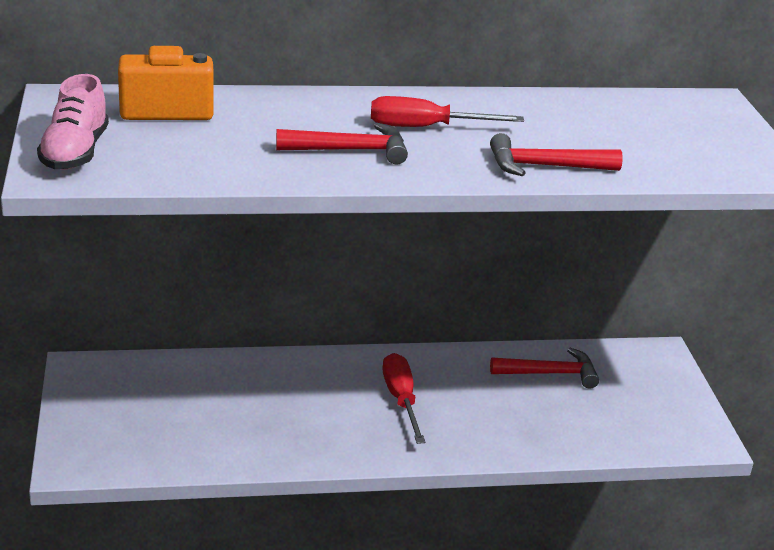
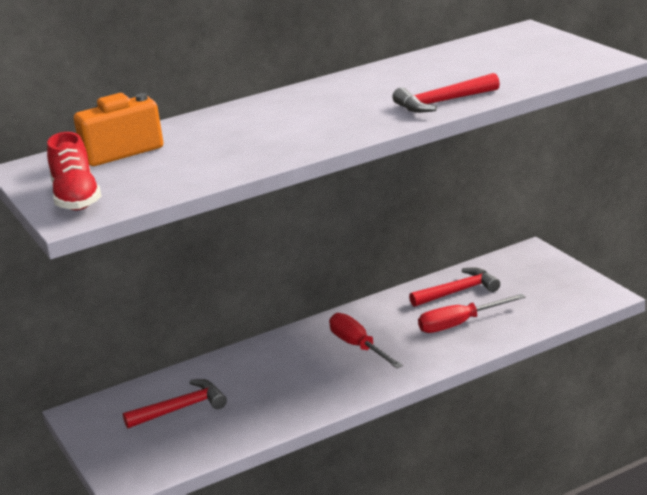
camera: 15 degrees left, 5 degrees down
(75, 152) = (76, 198): pink shoe -> red shoe
(351, 150) = (290, 134): red hammer -> red hammer (181, 408)
(426, 127) = (332, 105): red screwdriver -> red screwdriver (459, 324)

